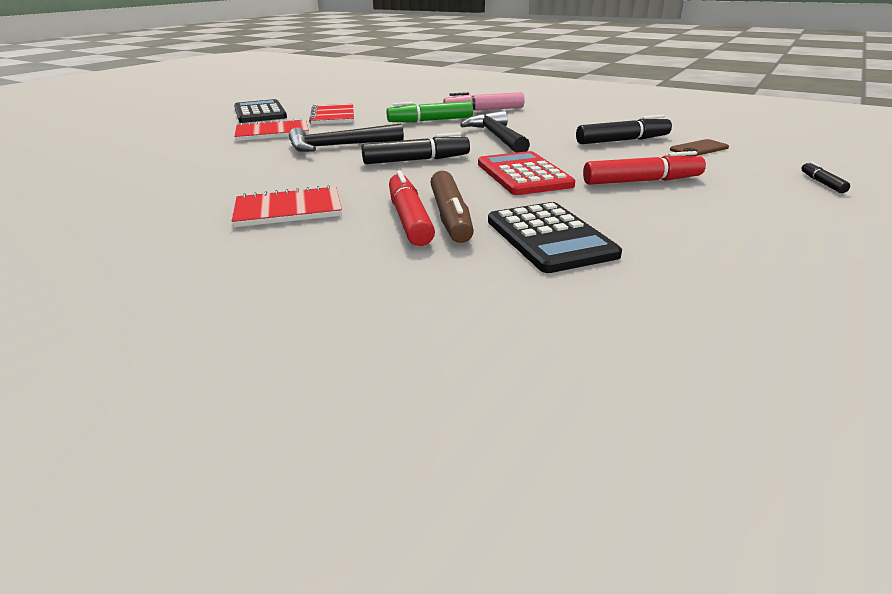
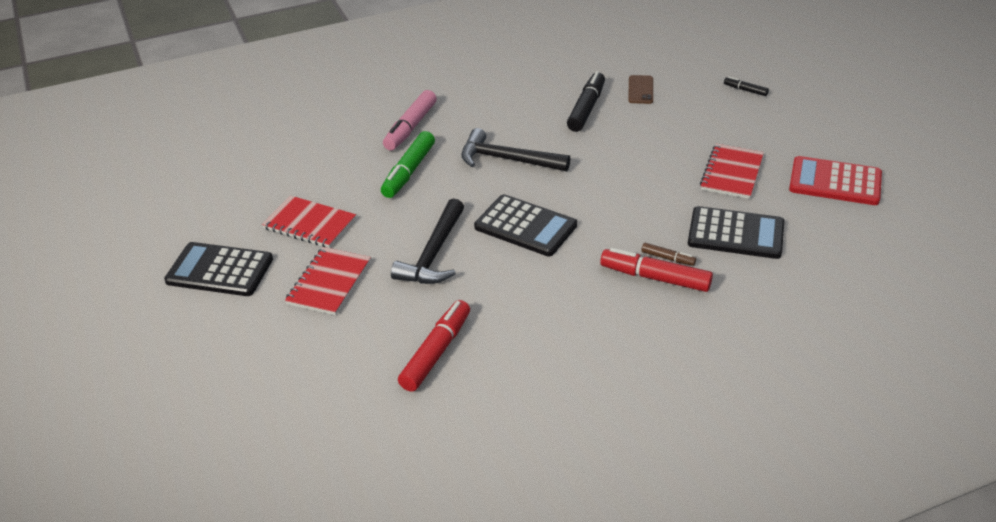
camera: 55 degrees left, 10 degrees up
(288, 210) = (583, 330): red notebook -> red notebook (731, 173)
(416, 160) = (525, 226): black marker -> black calculator
(451, 217) = (667, 258): brown marker -> brown marker, size x0.51
(523, 175) = (616, 191): red calculator -> red calculator (835, 182)
(641, 181) = (678, 150): red marker -> red marker (436, 352)

